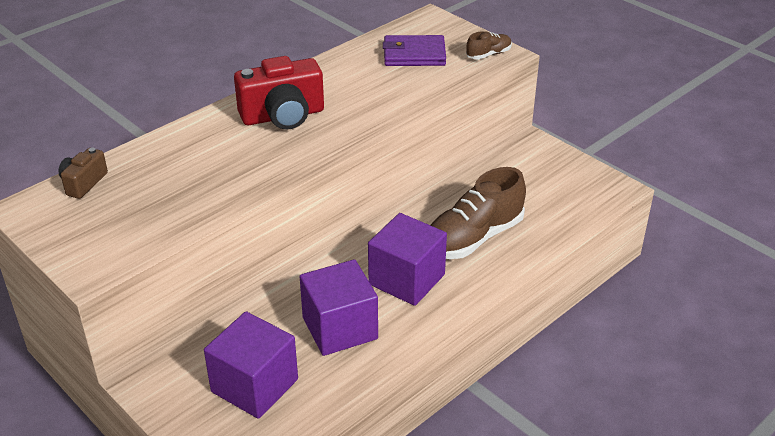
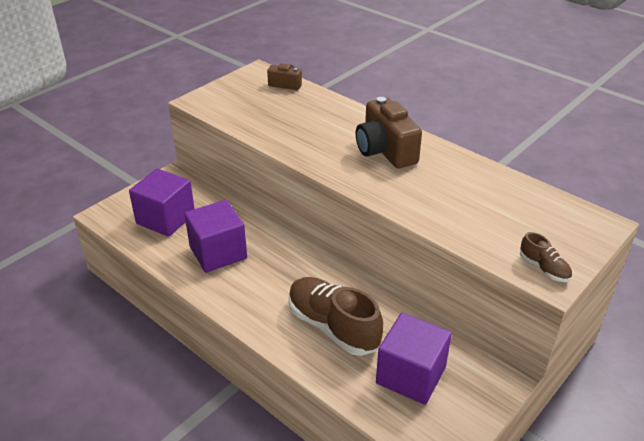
camera: 85 degrees right, 0 degrees up
(283, 116) = (385, 151): red camera -> brown camera
(406, 279) = (273, 285): purple cube -> purple cube (411, 375)
(414, 54) = (518, 215): purple wallet -> none

